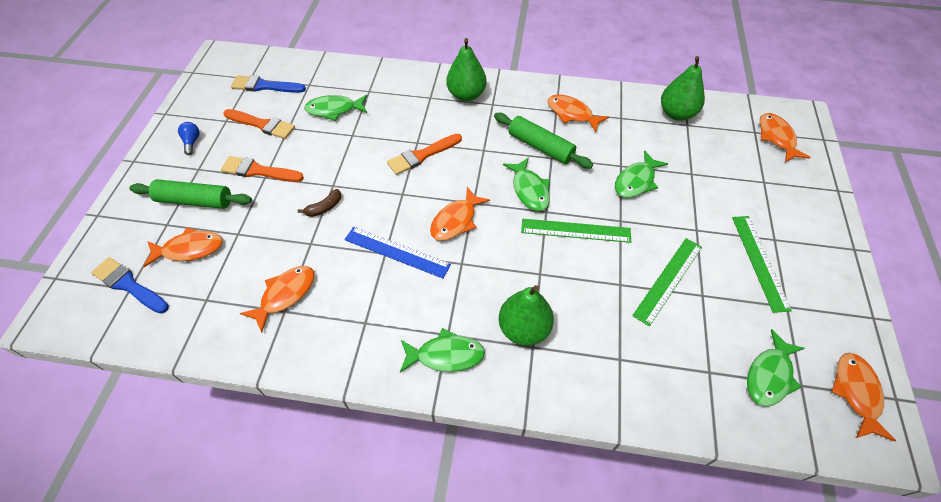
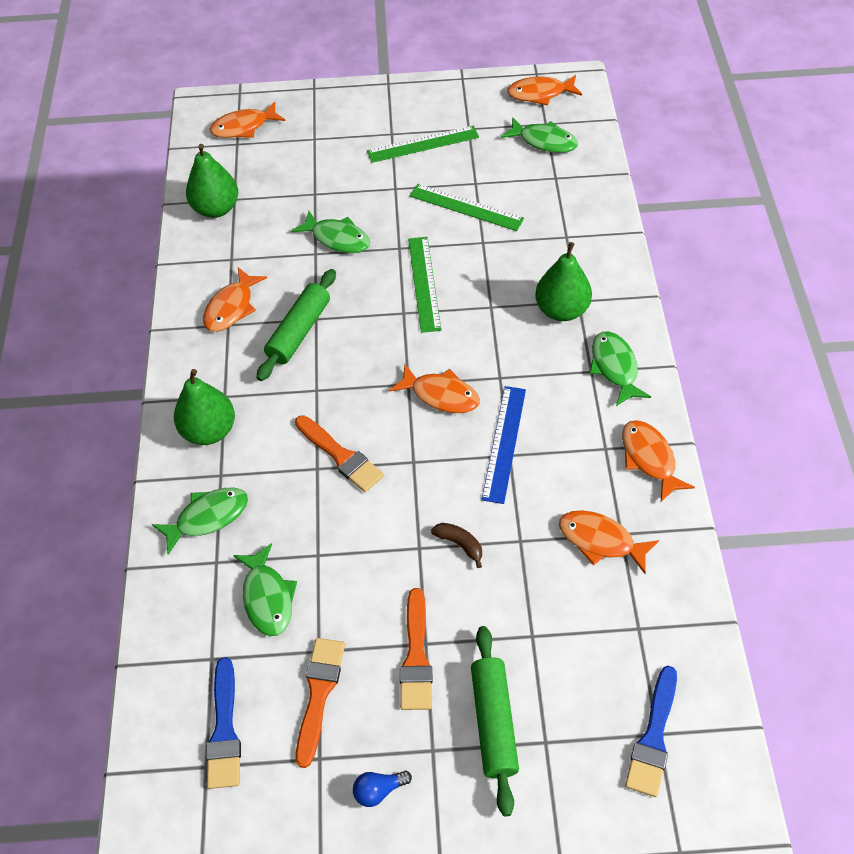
camera: 100 degrees left, 0 degrees up
(190, 249) = (575, 686): orange fish -> orange fish (649, 458)
(529, 190) = (374, 332): green fish -> green fish (208, 517)

